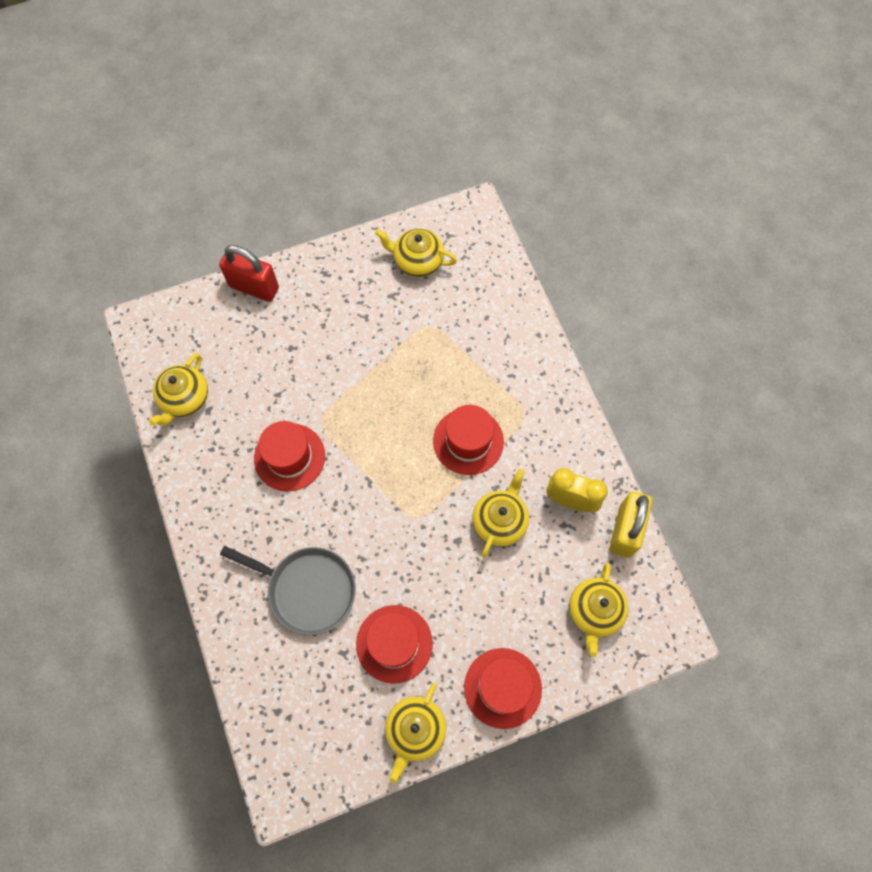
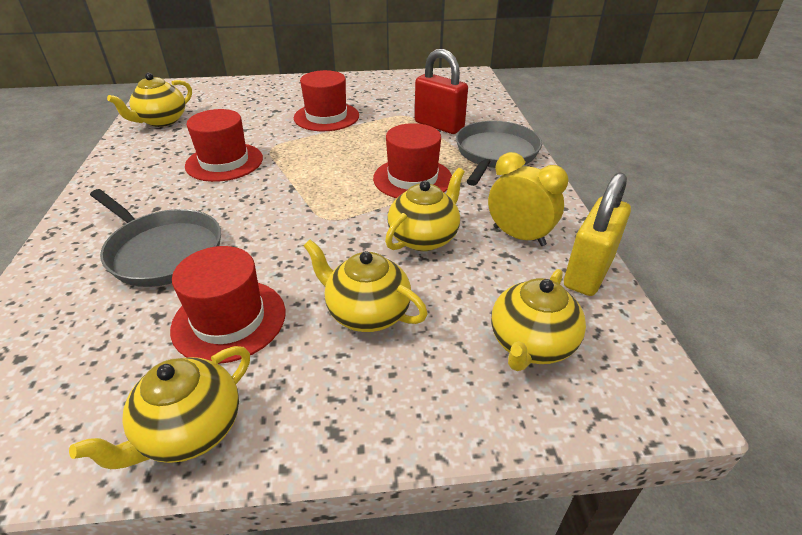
camera: 15 degrees right, 30 degrees down
(254, 287) = (268, 83): red padlock -> red padlock (439, 125)
(417, 261) = (411, 87): yellow teapot -> yellow teapot (366, 313)
(502, 687) = (357, 406): red hat -> red hat (326, 117)
(531, 381) = (495, 154): none -> grey pan

